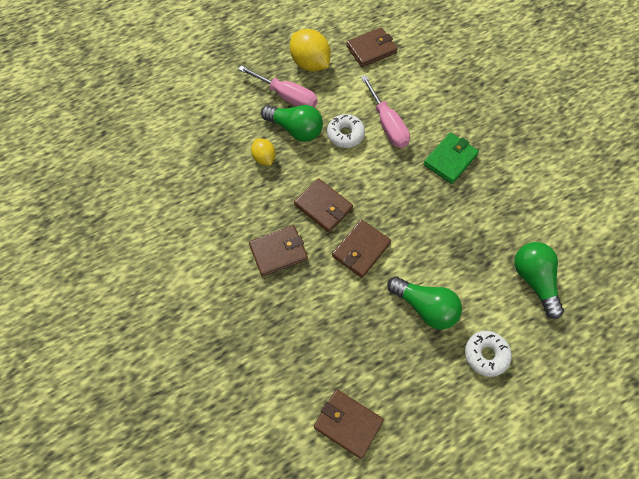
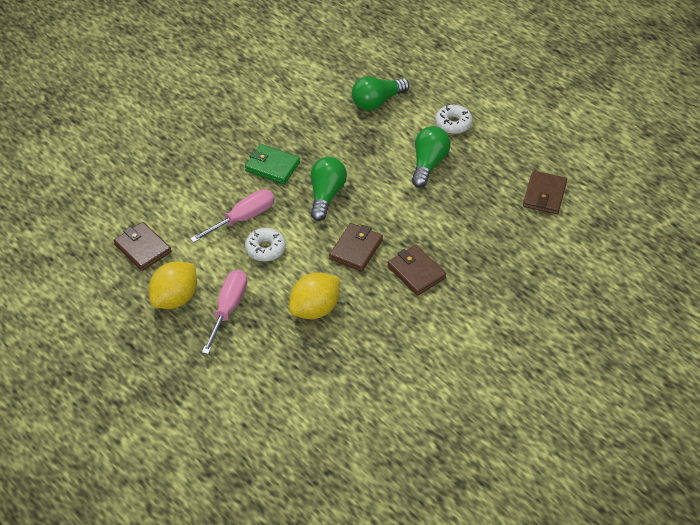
camera: 105 degrees left, 15 degrees down
(264, 158) = (315, 309): yellow lemon -> yellow lemon, size x1.73
(295, 129) = (271, 291): green light bulb -> green light bulb (326, 195)
(361, 249) = (391, 214): brown wallet -> none

